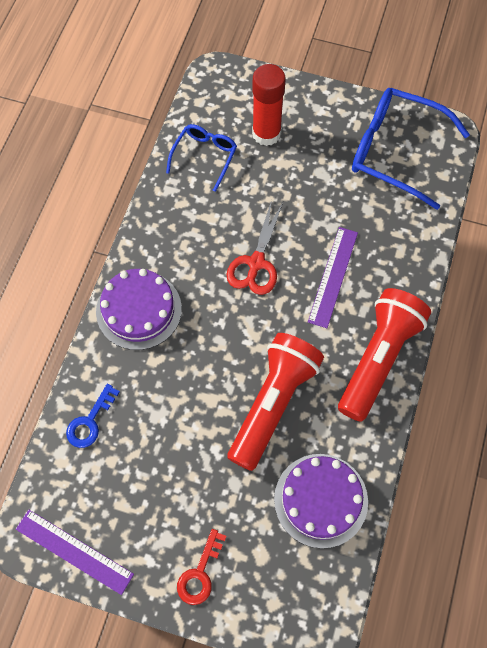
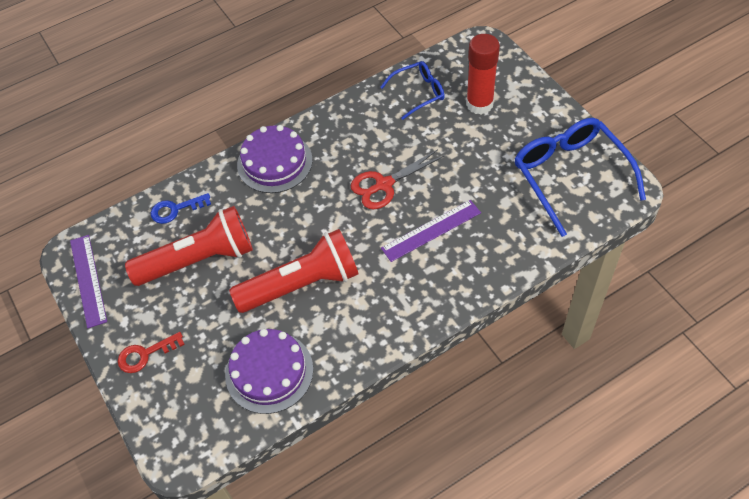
camera: 45 degrees right, 10 degrees down
(378, 358) = (408, 309): red flashlight -> red flashlight (199, 259)

